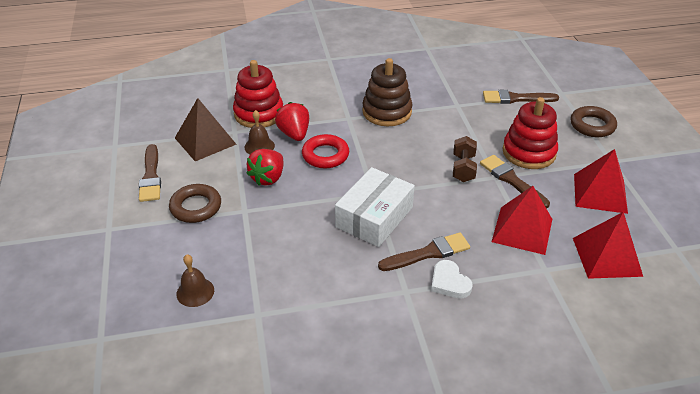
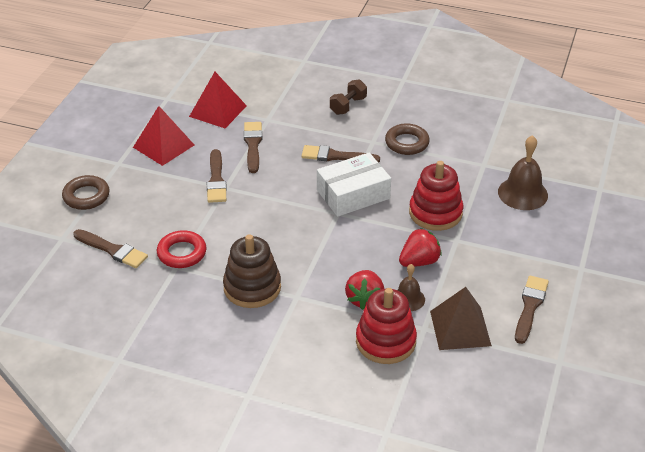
camera: 150 degrees left, 0 degrees up
(195, 292) = (522, 193): brown bell -> brown bell, size x1.65
(196, 207) = (497, 259): brown ring -> brown ring (407, 143)
(325, 155) = (351, 263): red ring -> red ring (182, 253)
(449, 282) = (339, 135): white heart -> none
(463, 168) = (243, 204): brown dumbbell -> brown dumbbell (348, 106)
(522, 230) = (253, 145): red pyramid -> brown brush
(529, 152) = (173, 195): red stacking toy -> red stacking toy (435, 213)

